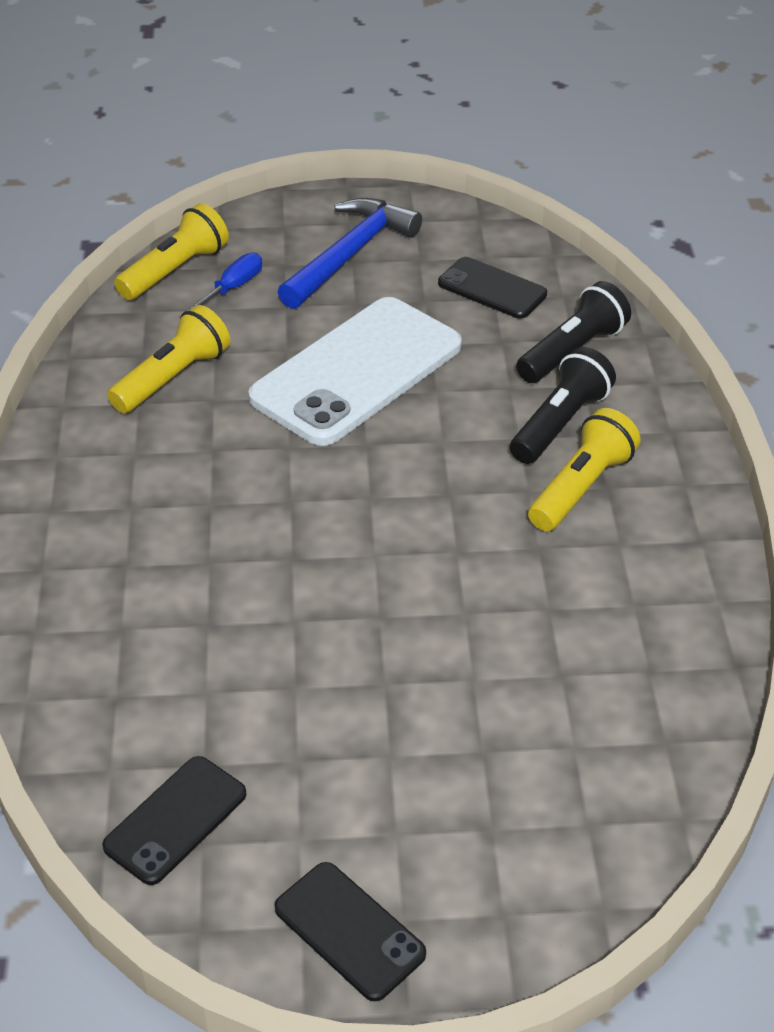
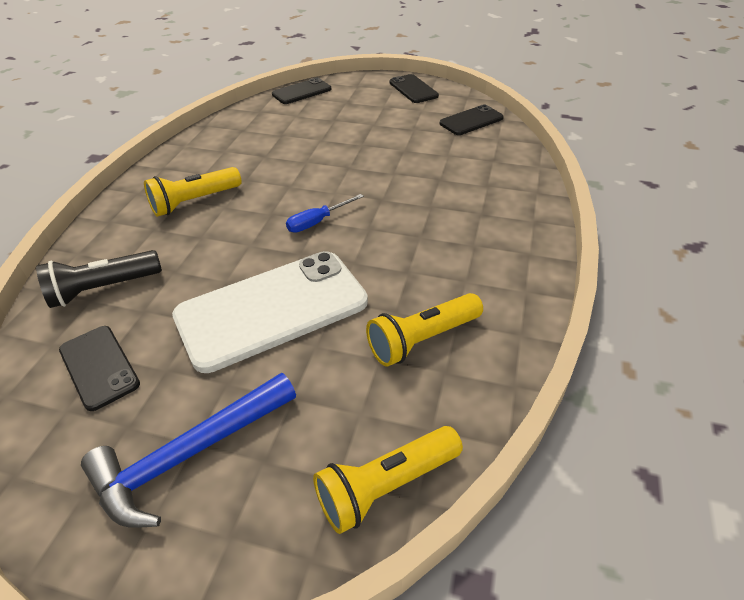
camera: 160 degrees left, 0 degrees up
(231, 289) = (335, 436): blue screwdriver -> blue screwdriver (317, 222)
(560, 423) = (167, 239): black flashlight -> none
(625, 845) = (301, 92): none -> black phone

